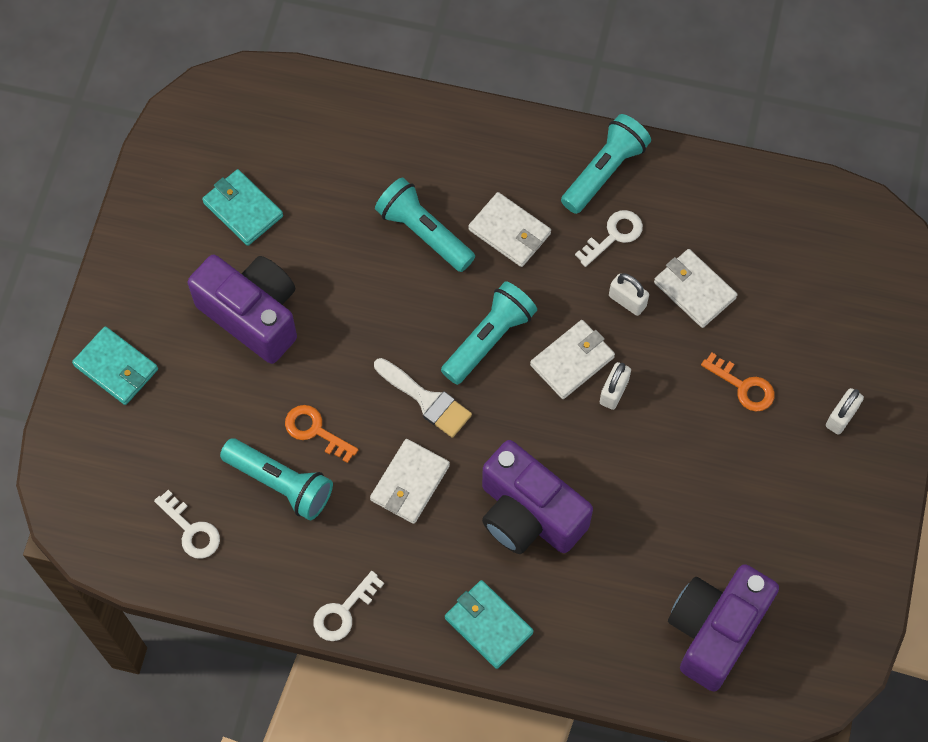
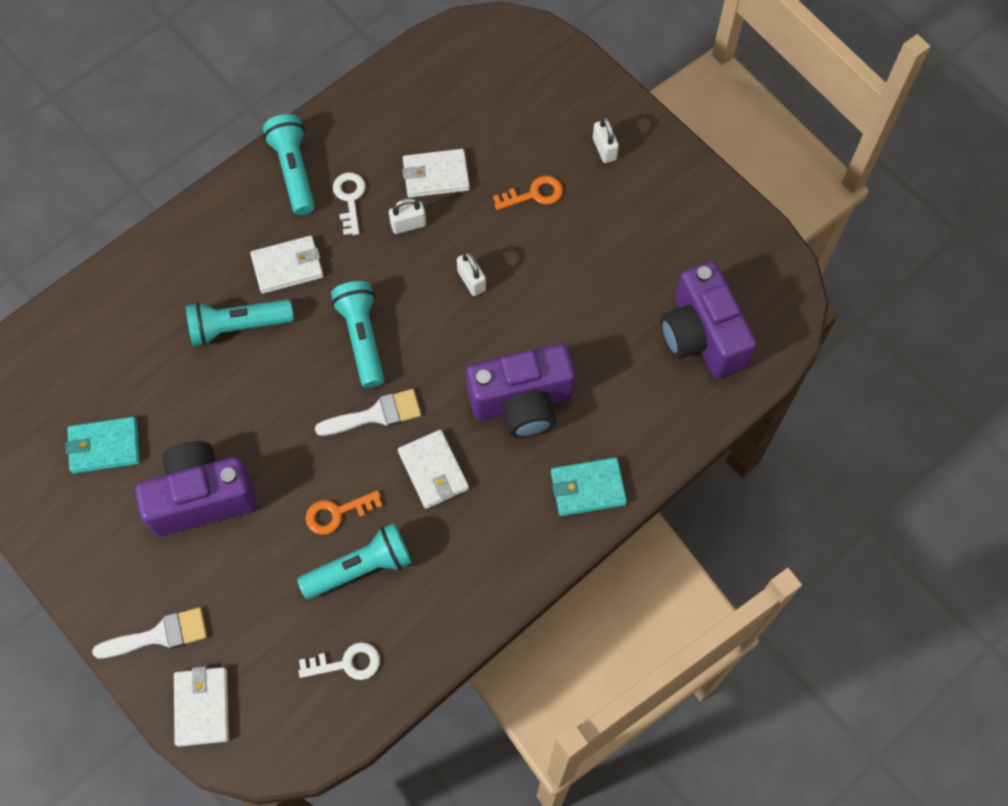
camera: 55 degrees left, 0 degrees up
(116, 367) = (159, 635): turquoise wallet -> white brush
(343, 612) = (501, 588): white key -> none
(572, 361) = (425, 292): white wallet -> white wallet (202, 707)

